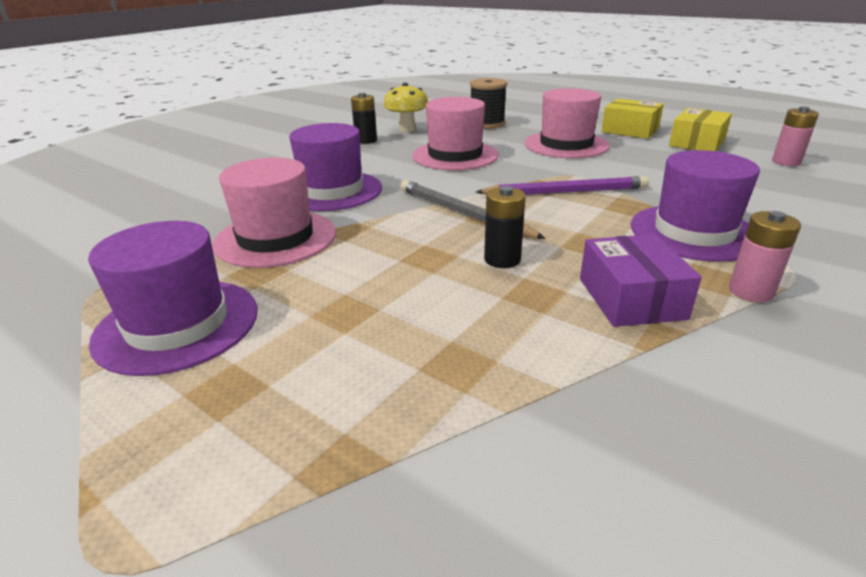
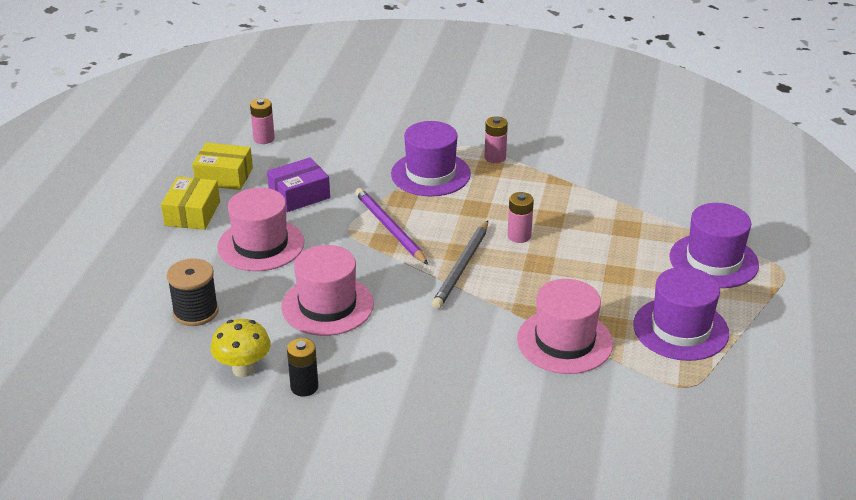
camera: 115 degrees left, 5 degrees up
(332, 191) = (462, 351): purple hat -> purple hat (713, 261)
(502, 259) = (519, 236): black battery -> pink battery
(631, 298) = (529, 189): purple box -> purple box (299, 195)

